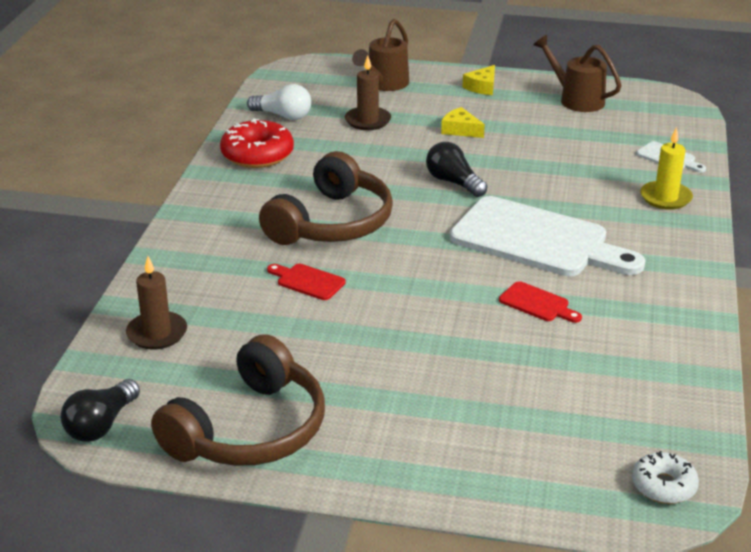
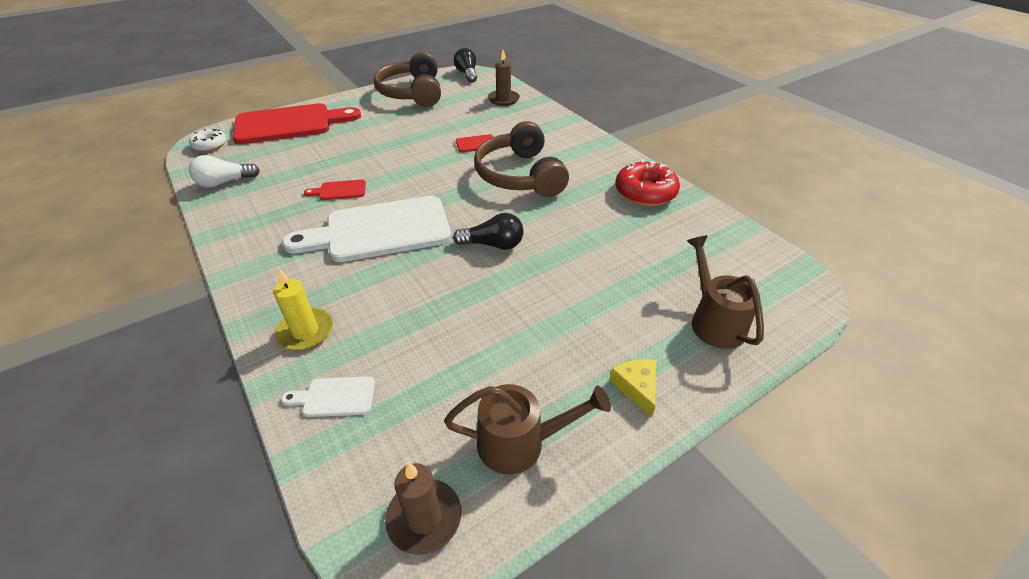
camera: 135 degrees right, 10 degrees up
(283, 116) = (700, 231): white light bulb -> white light bulb (224, 182)
(367, 121) = (643, 265): brown candle -> brown candle (424, 518)
(460, 130) = (564, 304): yellow cheese -> none
(510, 467) = (289, 124): none -> red cutting board

